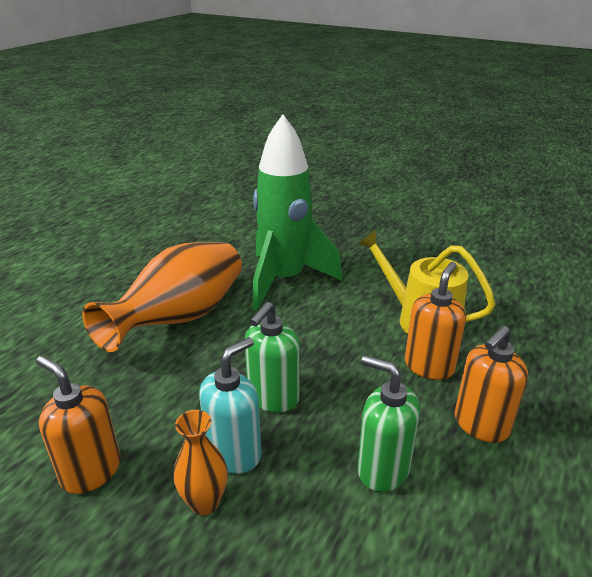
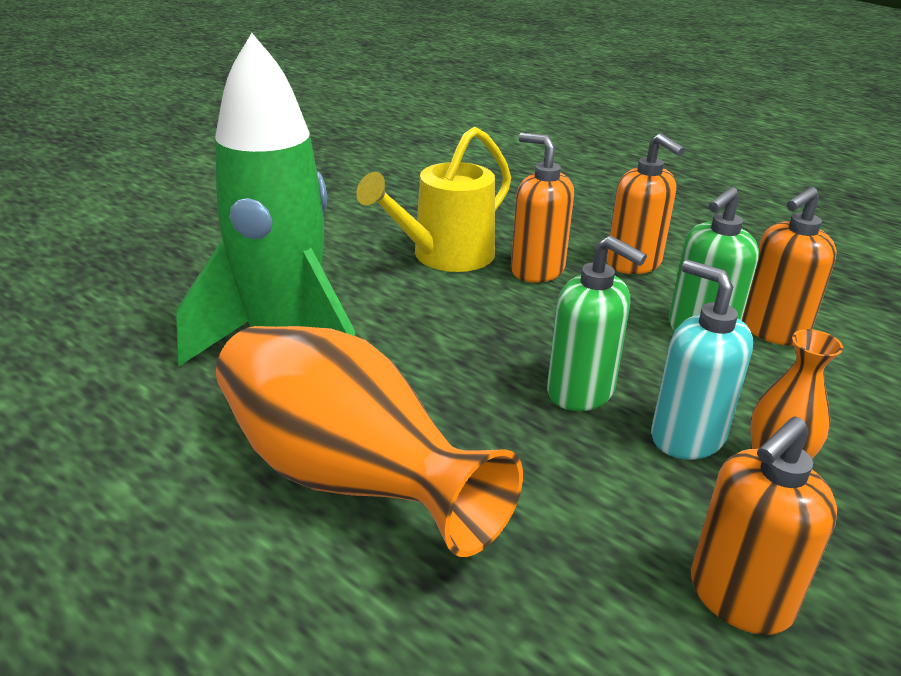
camera: 80 degrees left, 0 degrees up
(409, 526) = (772, 330): none -> orange soap dispenser

